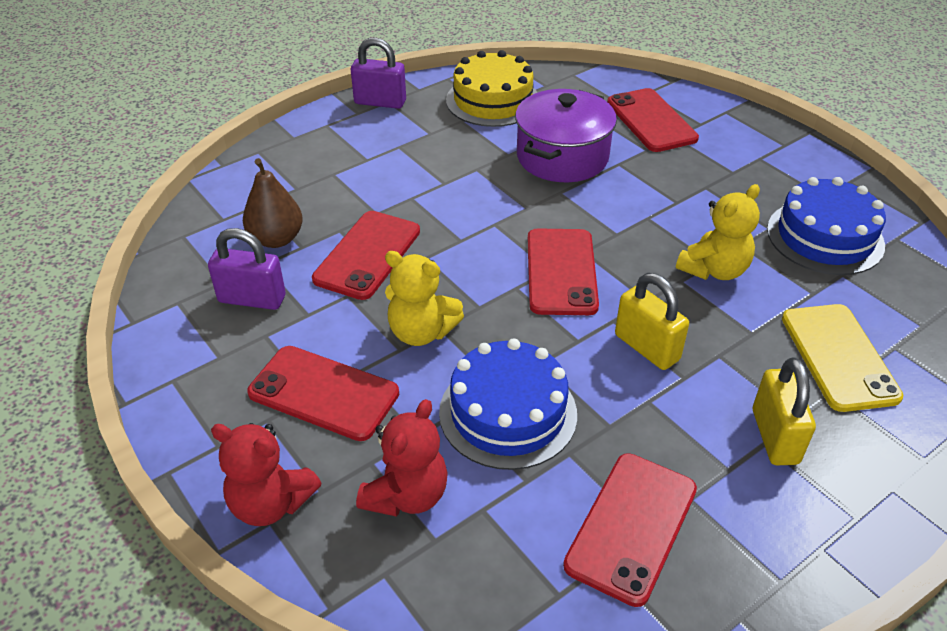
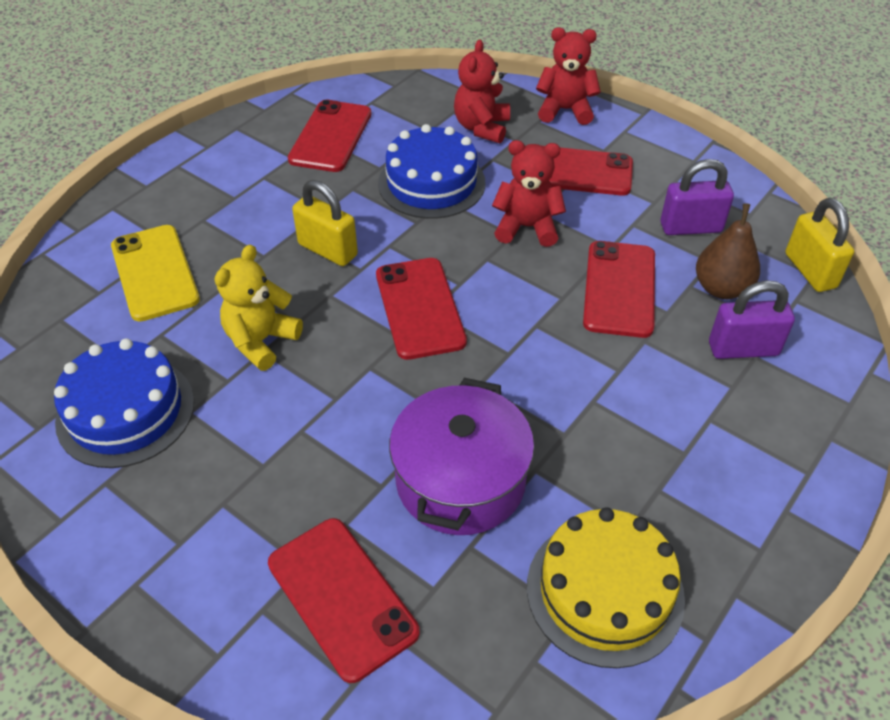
camera: 165 degrees right, 5 degrees up
(380, 102) = (771, 543): purple padlock -> purple padlock (743, 349)
(421, 332) = (527, 227): yellow teddy bear -> red teddy bear
(774, 436) = (225, 202): yellow padlock -> yellow padlock (810, 271)

